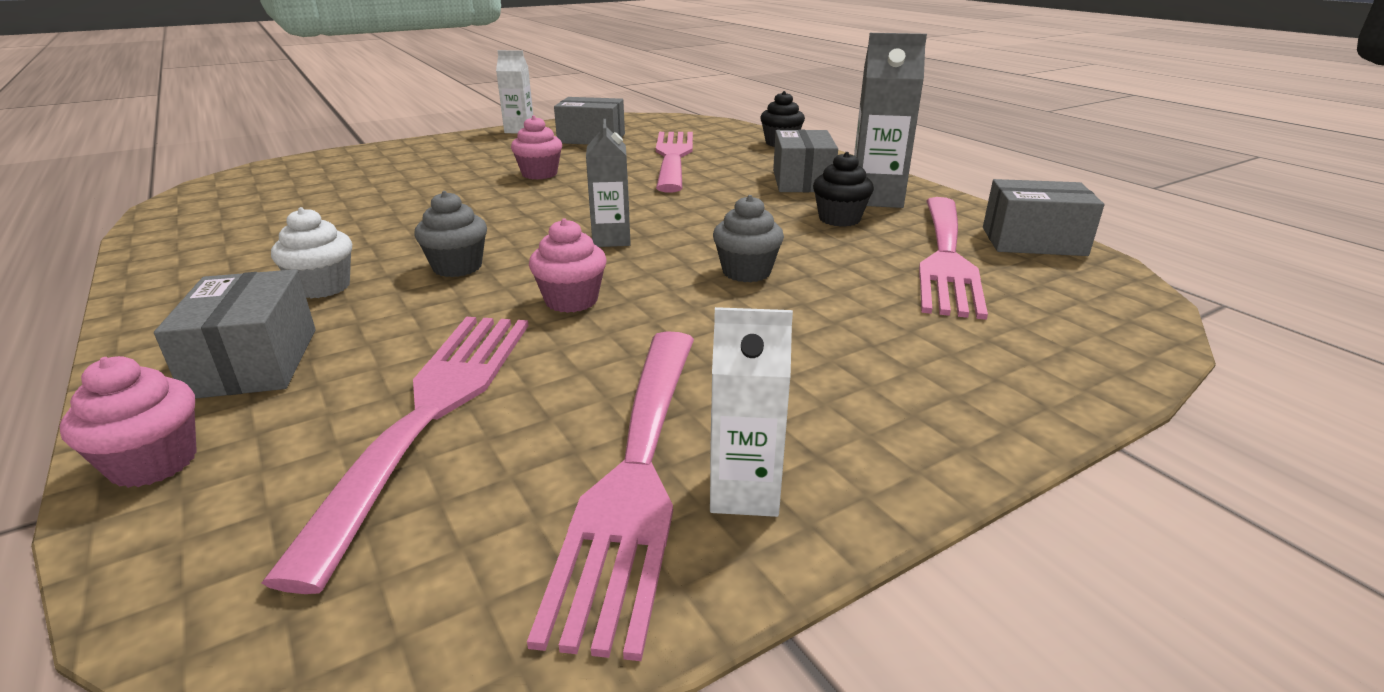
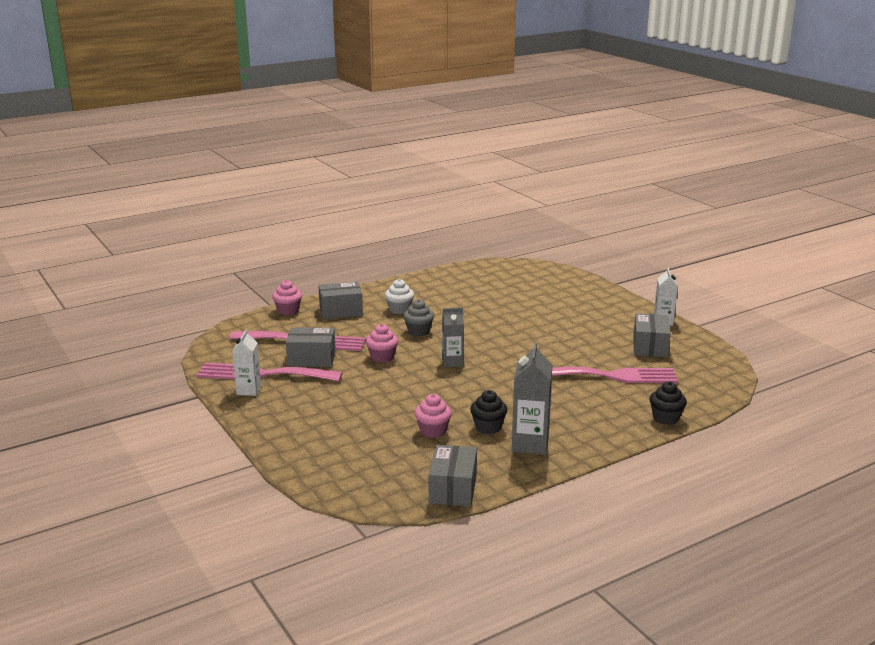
camera: 90 degrees right, 5 degrees down
(539, 174) = (560, 336): pink cupcake -> pink cupcake (433, 431)
(746, 272) = (410, 396): grey cupcake -> none
(802, 181) = (564, 420): grey box -> grey box (311, 359)
(946, 258) = (426, 454): pink fork -> none

